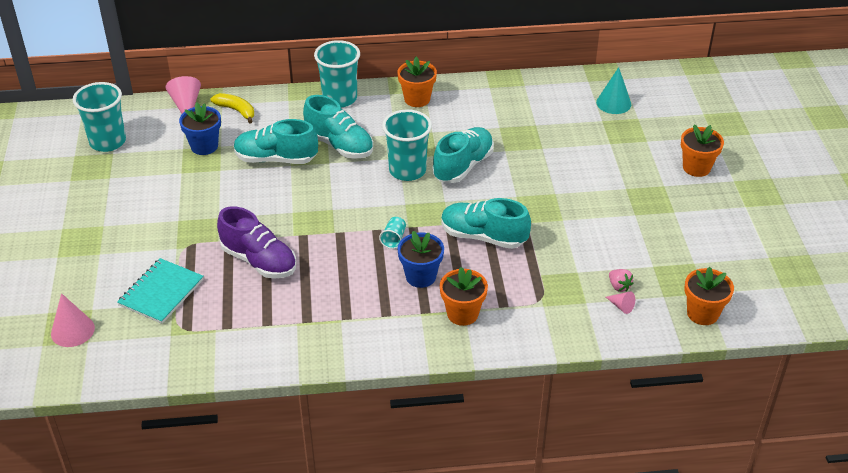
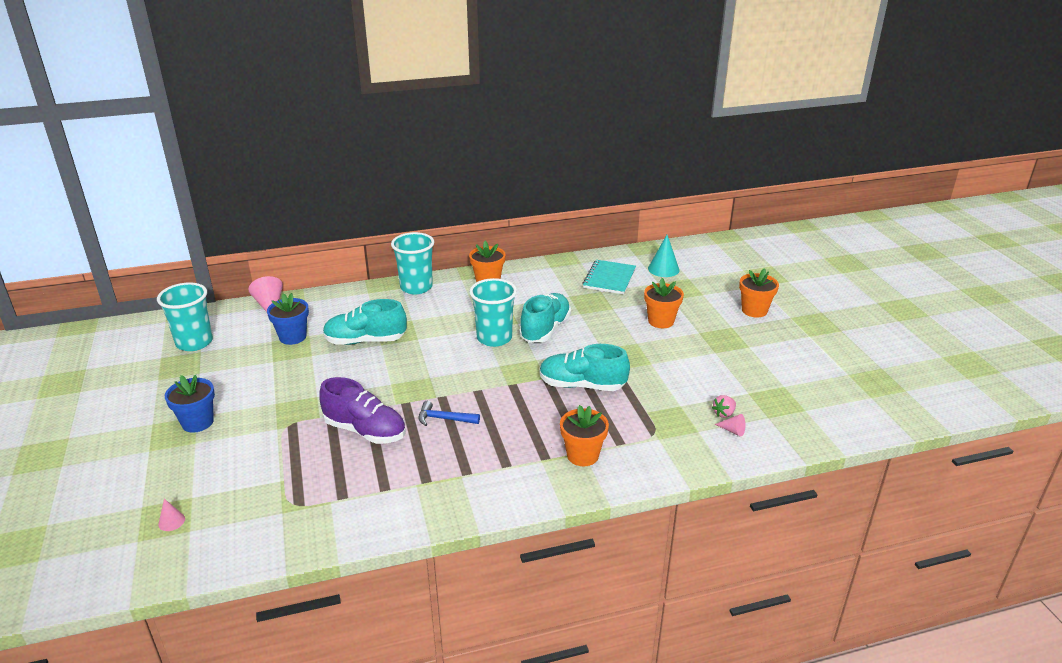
camera: 10 degrees left, 10 degrees down
(72, 330) = (171, 521): pink cone -> pink cone, size x0.54
(161, 292) = (266, 472): turquoise notebook -> turquoise notebook (609, 278)
(236, 111) = (319, 305): yellow banana -> none
(337, 257) = (444, 419): none -> blue hammer
(339, 145) = (424, 324): turquoise shoe -> none
(394, 239) = (496, 396): turquoise cup -> none
(420, 276) = (531, 426): blue flower pot -> blue flower pot (197, 422)
(619, 286) = (724, 413): pink strawberry -> pink strawberry turned 90 degrees clockwise
(702, 313) = (810, 428): orange flower pot -> orange flower pot (661, 321)

